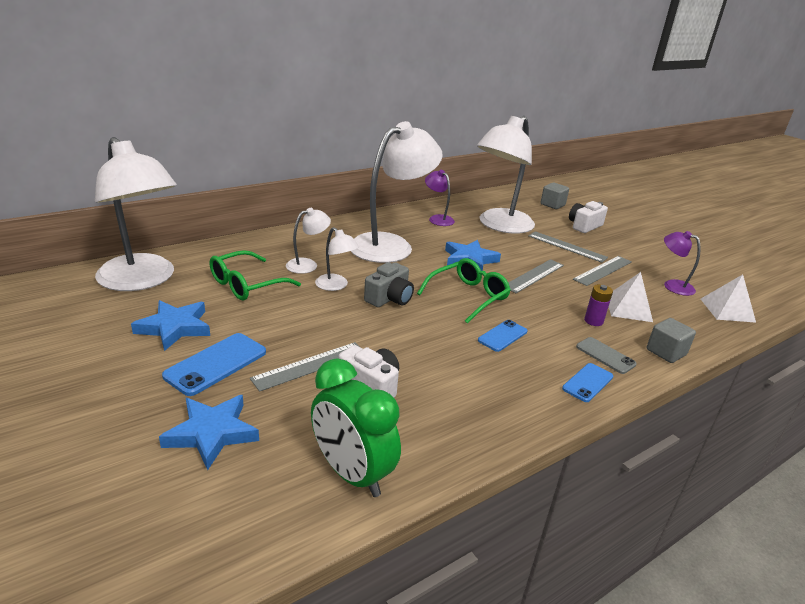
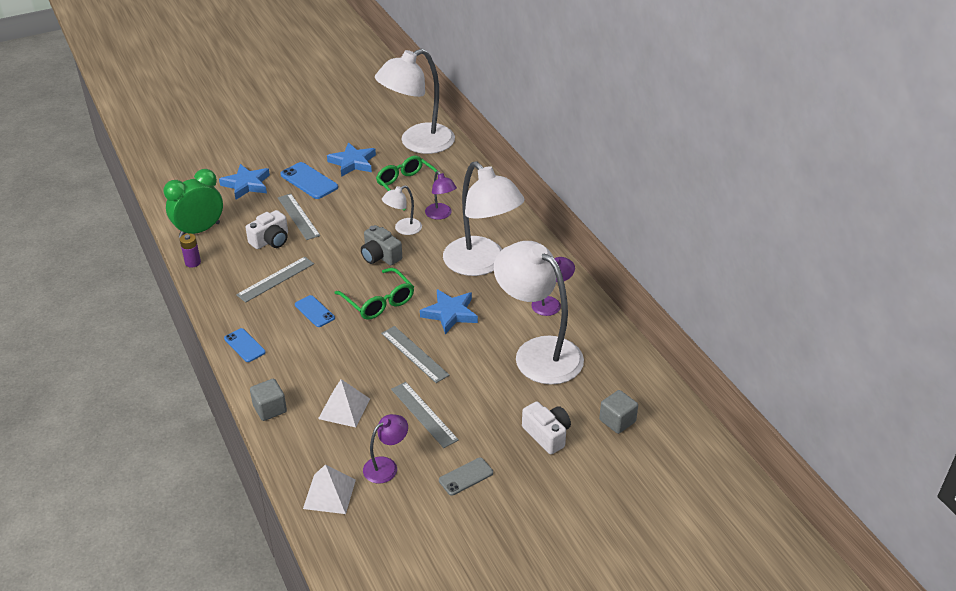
camera: 100 degrees right, 10 degrees up
(308, 264) = (441, 215): white lamp -> purple lamp
(566, 246) = (483, 399): grey ruler -> grey ruler (275, 279)
(593, 321) = (326, 375): purple battery -> purple battery (193, 262)
(605, 355) = (275, 366): grey phone -> grey phone (466, 476)

